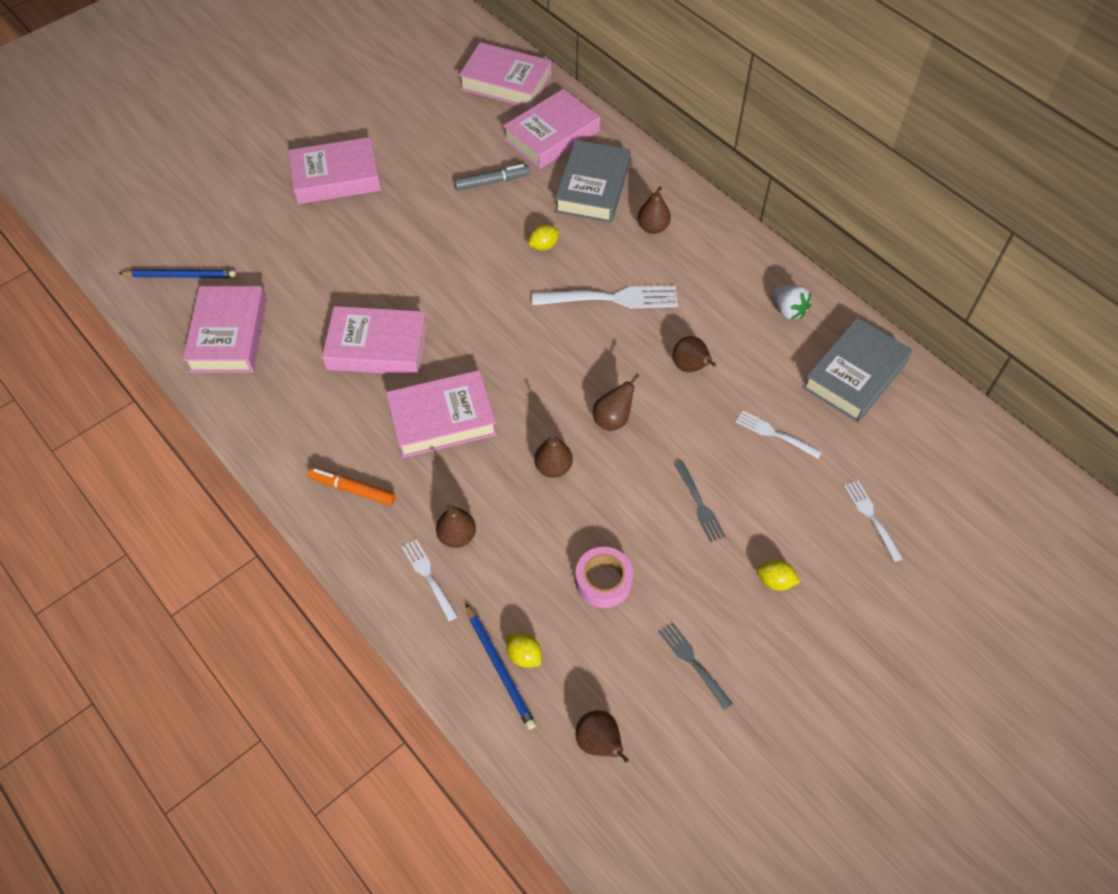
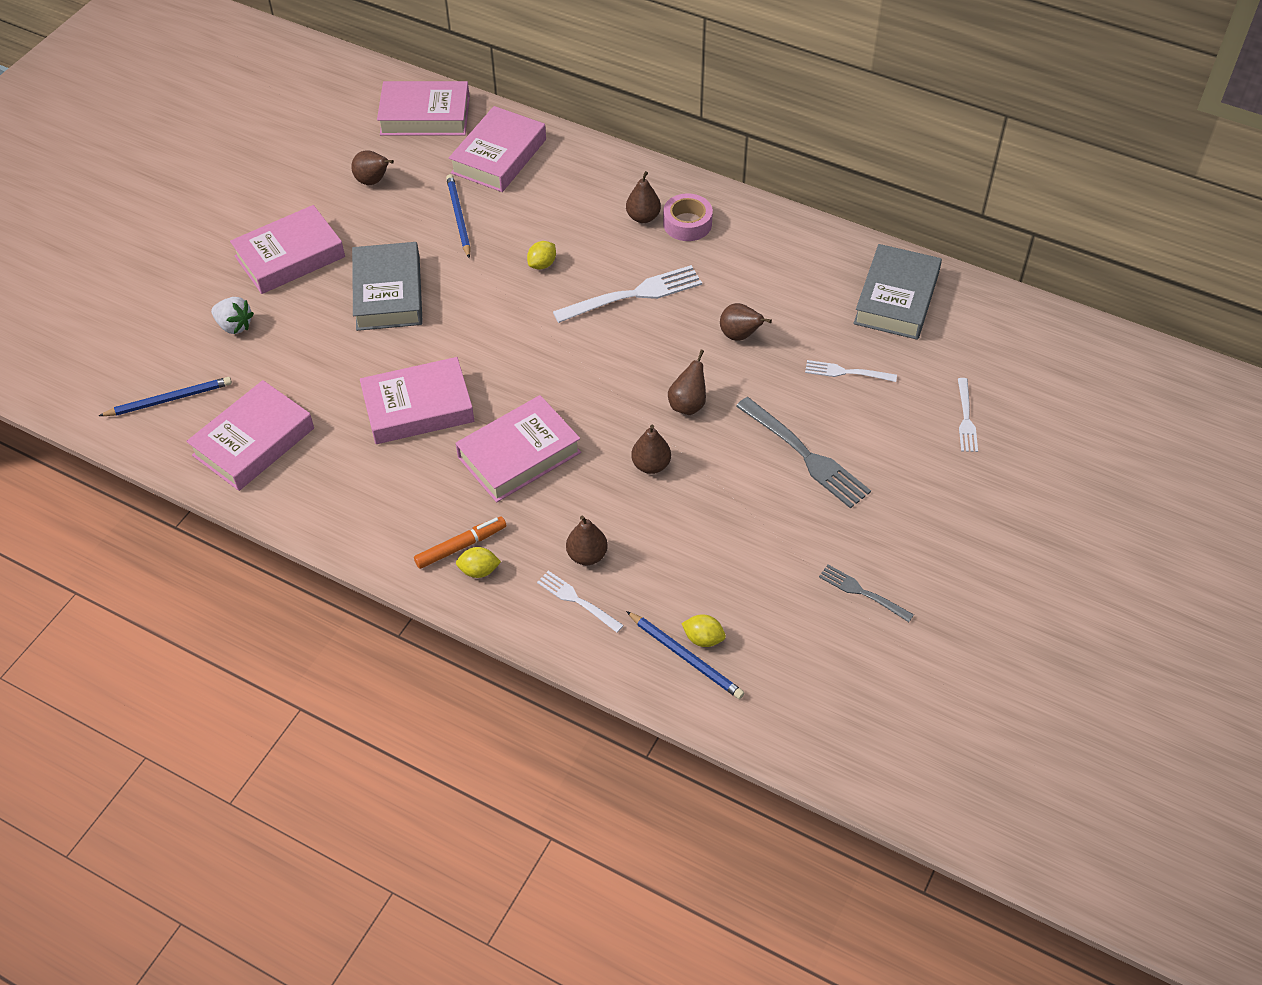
camera: 20 degrees left, 5 degrees down
(228, 335) = (253, 442): pink book -> pink book turned 60 degrees clockwise
(352, 489) = (461, 546): orange marker -> orange marker turned 150 degrees clockwise
(492, 182) = (458, 217): grey marker -> blue pencil
(592, 188) = (565, 196): grey book -> grey book (388, 293)
(599, 742) = (808, 688): brown pear -> brown pear (373, 181)
(603, 581) = (747, 550): pink tape -> pink tape (687, 223)
(699, 504) = (805, 455): grey fork -> grey fork, size x1.76
(775, 581) = (904, 500): yellow lemon -> yellow lemon (479, 571)
(788, 310) = (809, 258): white strawberry -> white strawberry (234, 326)
(871, 517) = (966, 418): white fork -> white fork turned 135 degrees counterclockwise

